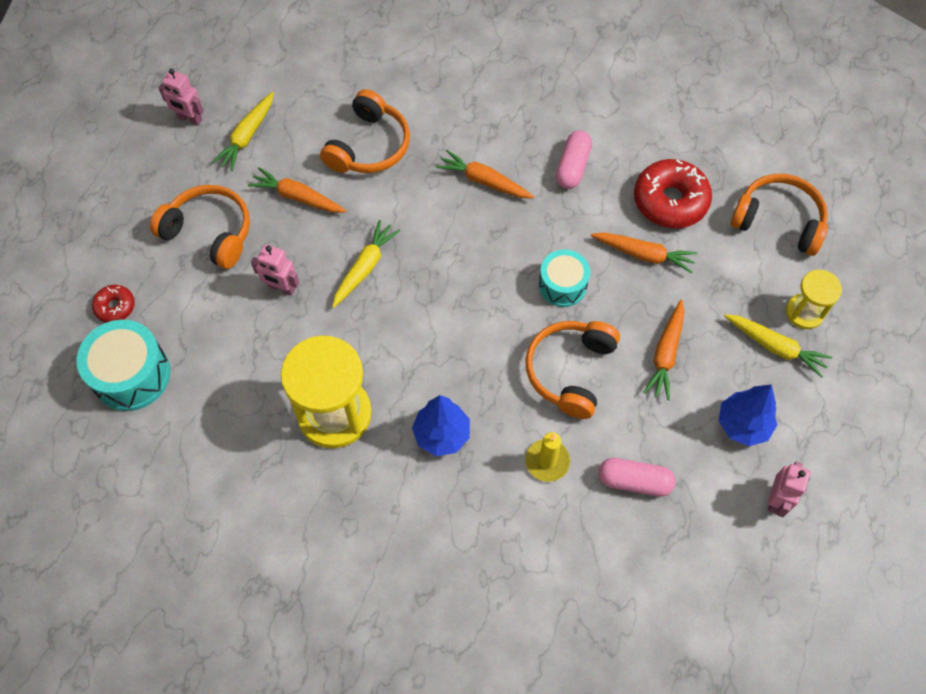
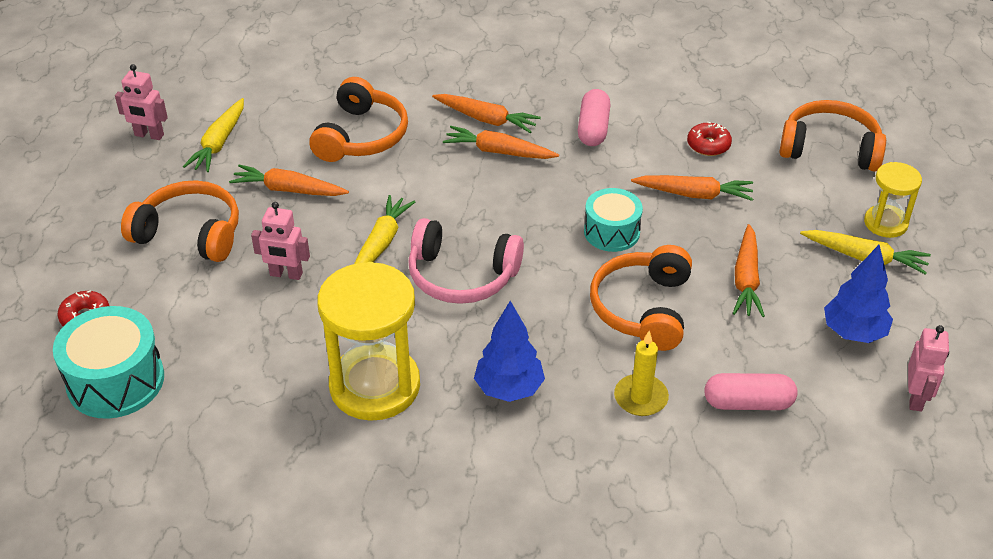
camera: 10 degrees left, 20 degrees down
(426, 312) = (462, 276): none -> pink headphones
(481, 143) = (486, 119): none -> orange carrot
(670, 201) = (708, 145): red donut -> red donut, size x0.51

